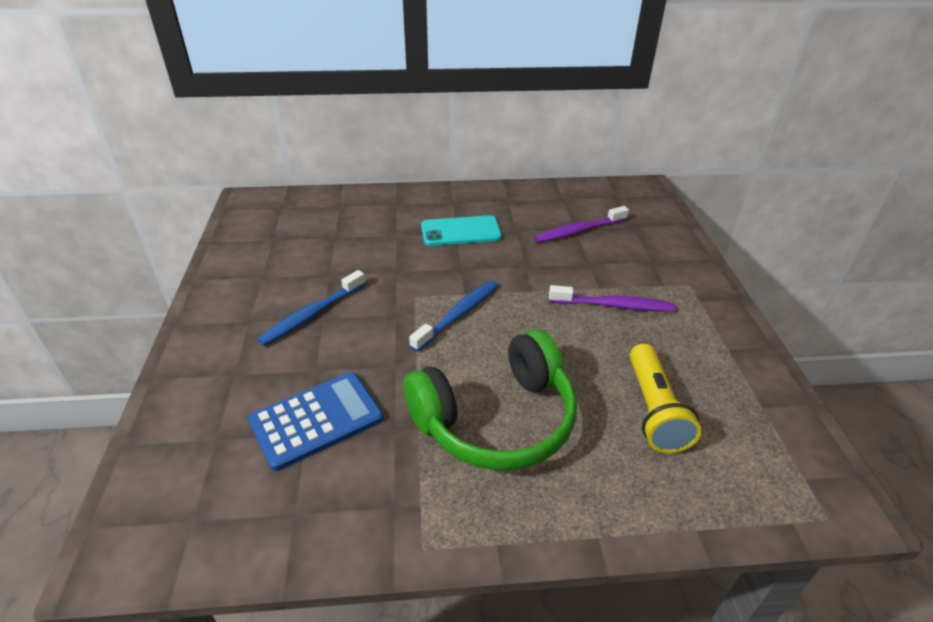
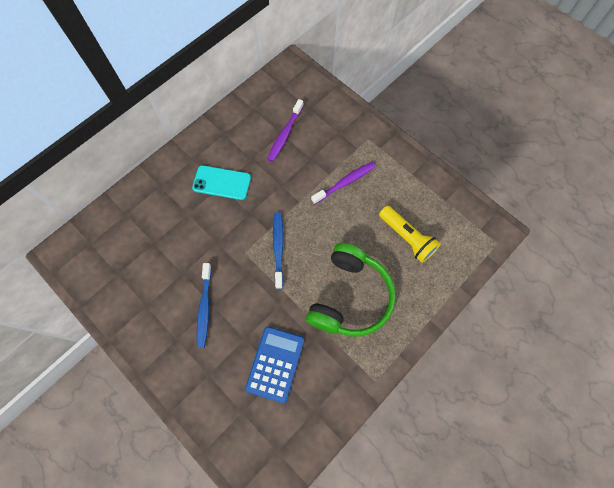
camera: 40 degrees left, 30 degrees up
(461, 231) = (222, 183): turquoise phone -> turquoise phone turned 60 degrees clockwise

